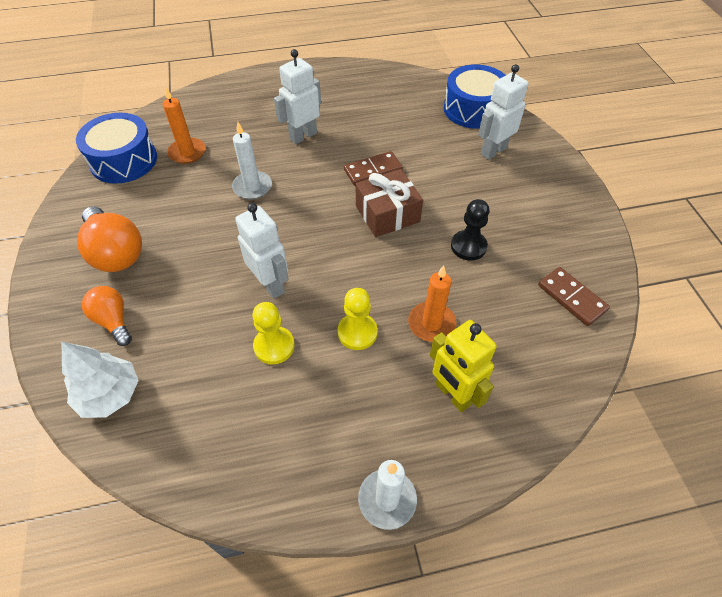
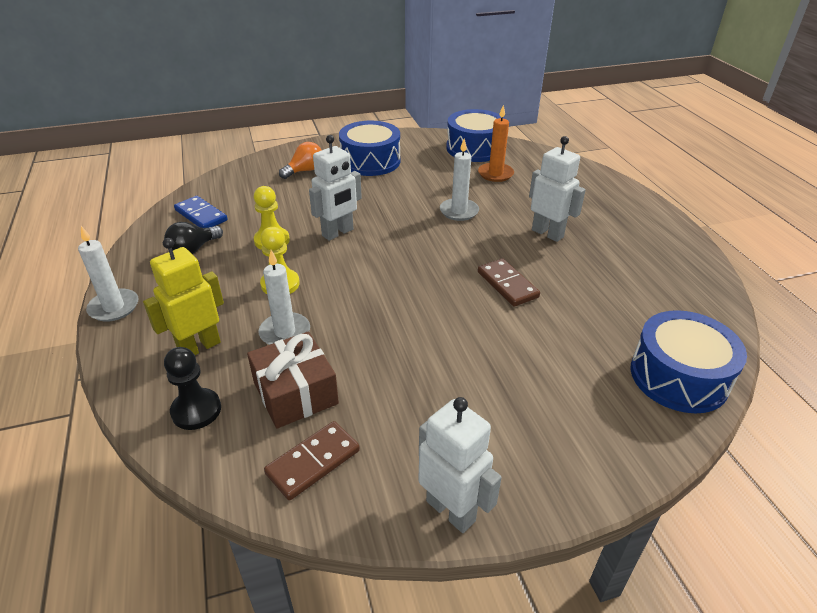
camera: 85 degrees right, 15 degrees down
(110, 394) = (242, 179): white tree -> none
(115, 252) = (370, 161): orange light bulb -> blue drum
(196, 435) = (201, 215): none -> blue domino
(278, 430) = (193, 249): none -> black light bulb
(387, 214) = (439, 298): brown gift -> brown gift (295, 393)
(431, 324) = (285, 332): orange candle -> white candle
(468, 246) = (395, 363): black pawn -> black pawn (196, 410)
(493, 151) = (588, 395): white robot -> white robot (451, 510)

